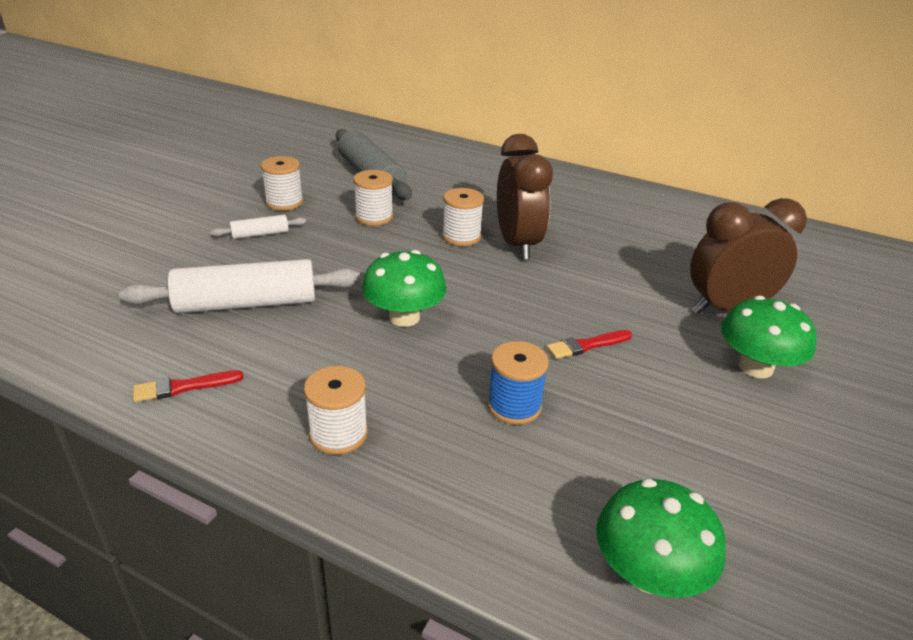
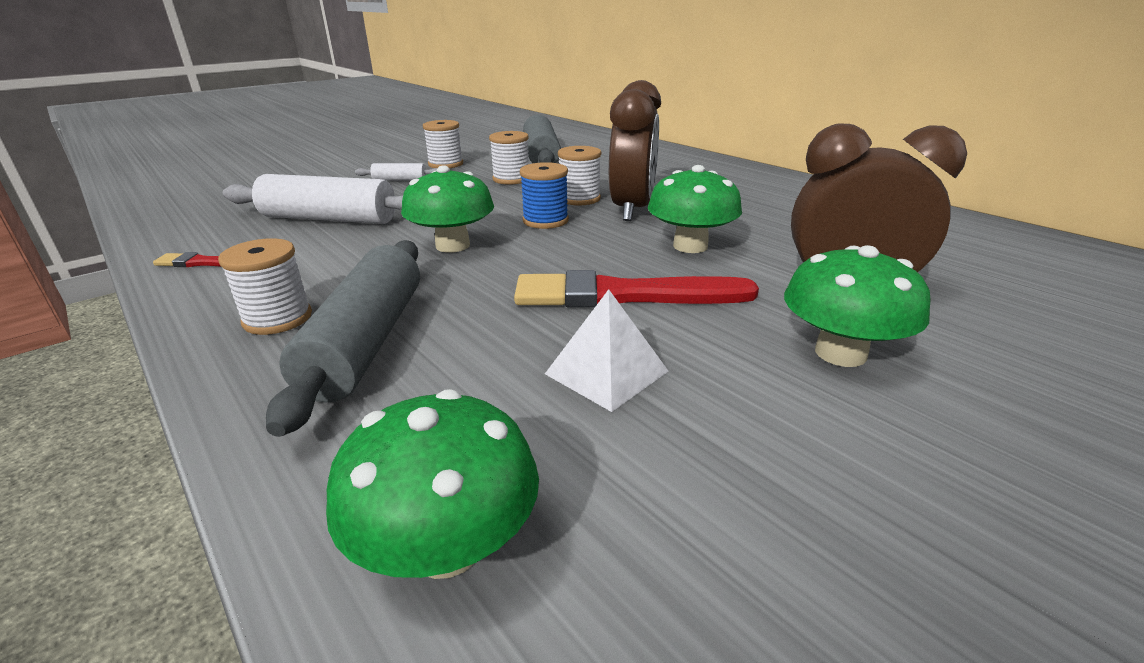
camera: 25 degrees right, 5 degrees down
(440, 438) = (367, 342): none -> grey rolling pin
(514, 406) = (478, 331): blue spool -> blue spool (545, 221)
(586, 345) = (622, 295): red brush -> red brush, size x2.06
(594, 281) = (690, 246): none -> green mushroom
(632, 420) = (607, 372): none -> white pyramid

